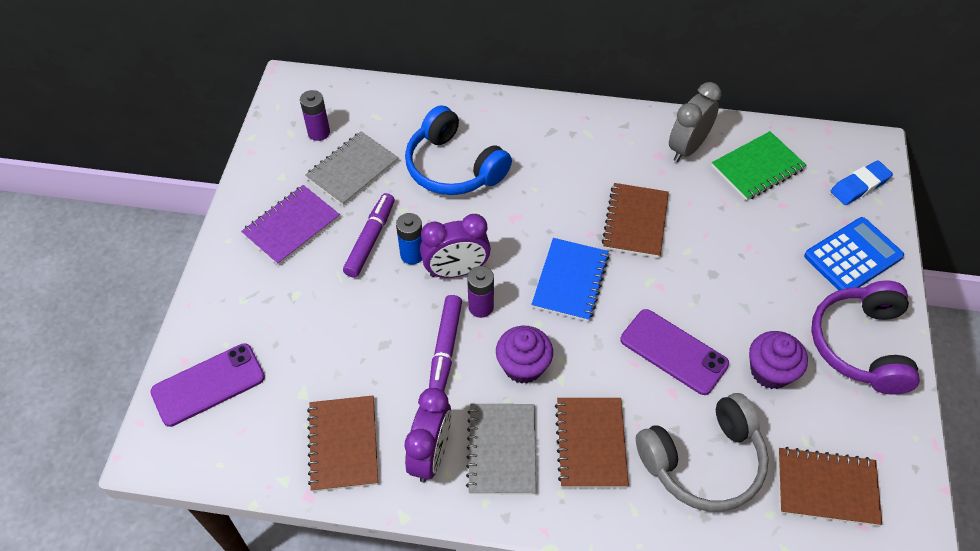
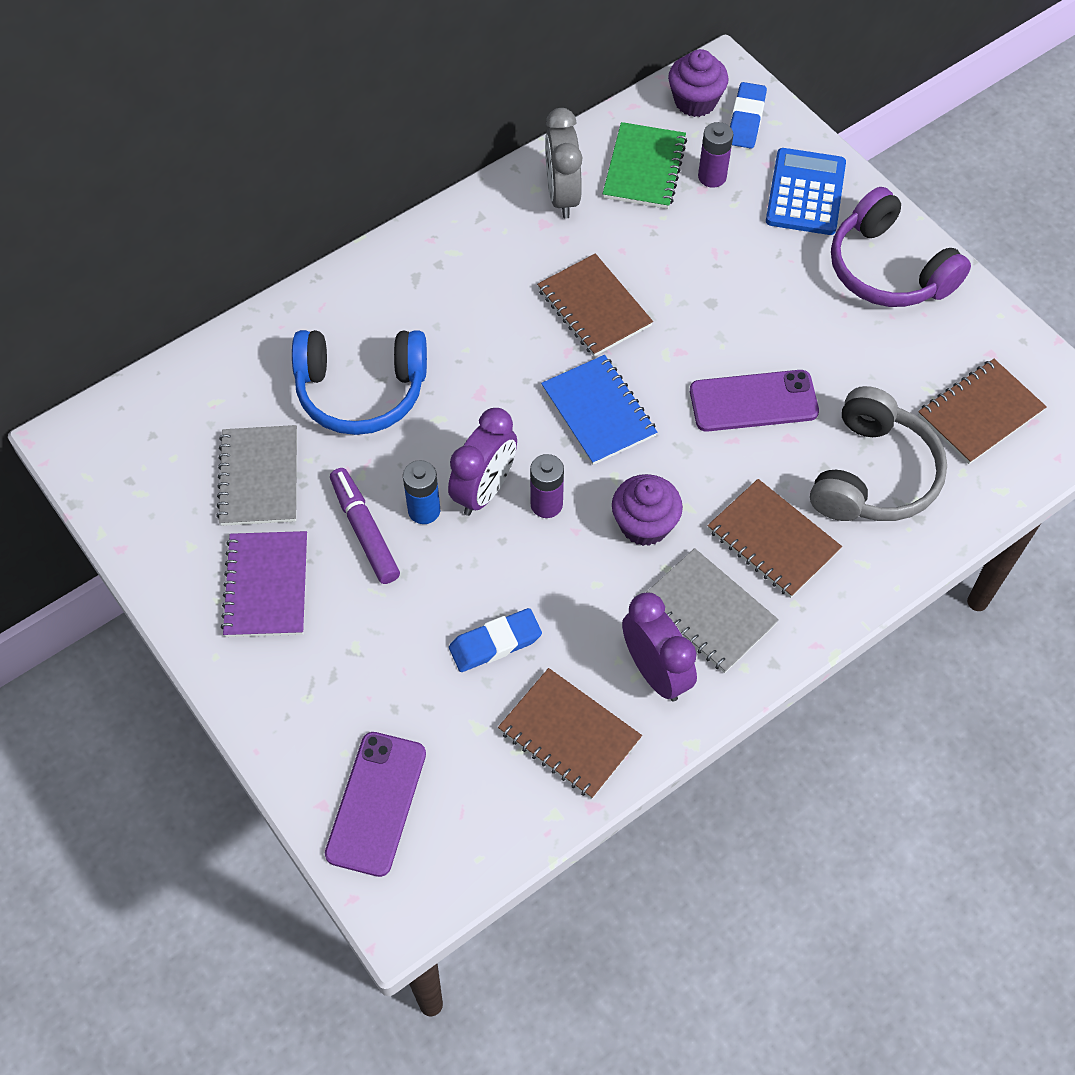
camera: 45 degrees left, 5 degrees up
(319, 132) = (172, 468): purple battery -> purple battery (712, 177)
(365, 357) = (495, 643): none -> blue eraser
(445, 348) = (559, 569): purple marker -> none
(770, 371) = (844, 352): purple cupcake -> purple cupcake (695, 101)

